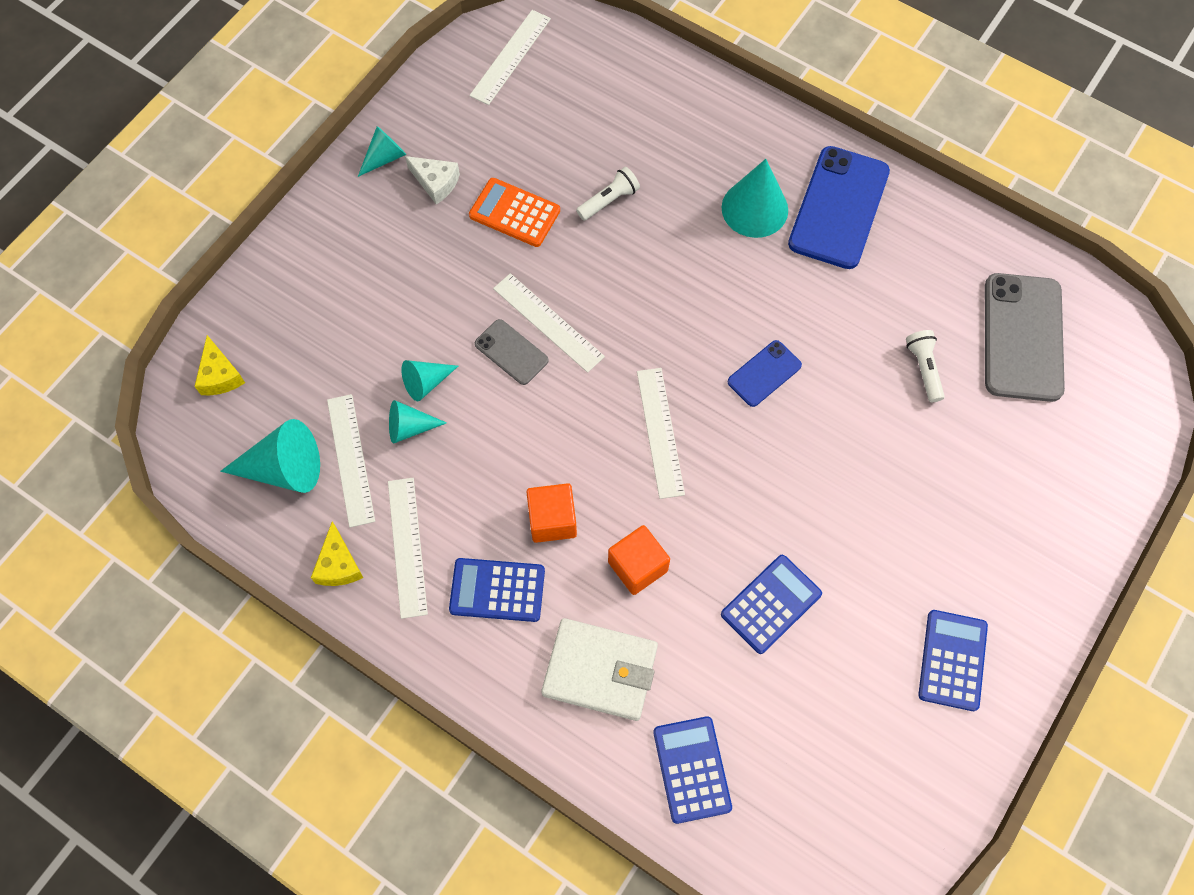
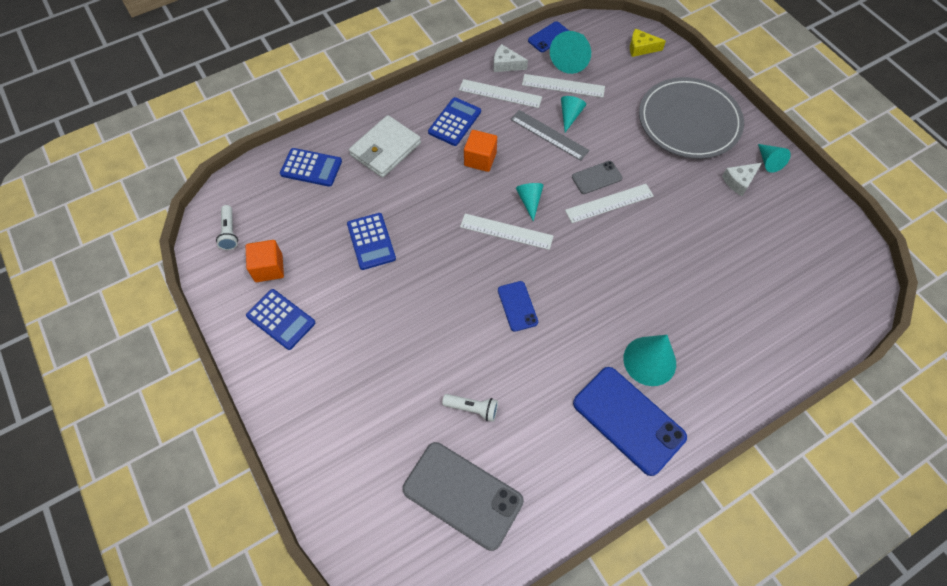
camera: 115 degrees right, 5 degrees down
(246, 522) = (549, 37): none -> blue phone
(338, 565) = (506, 64): yellow cheese -> white cheese
(351, 268) = (689, 121): none -> grey plate
(426, 383) = (595, 131): turquoise cone -> turquoise cone (529, 201)
(460, 442) = (549, 135): none -> grey ruler
(510, 57) = (838, 260): white ruler -> none
(514, 213) = (699, 215): orange calculator -> none
(609, 200) = (690, 272): white flashlight -> white flashlight (229, 232)
(637, 566) = (431, 187): orange cube -> orange cube (269, 268)

